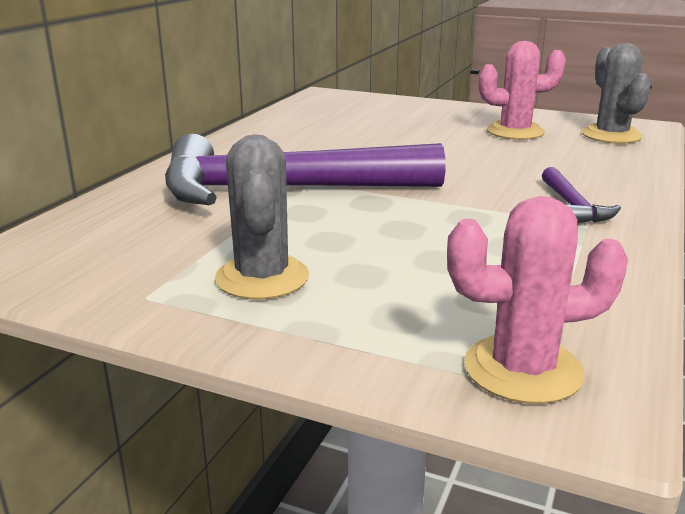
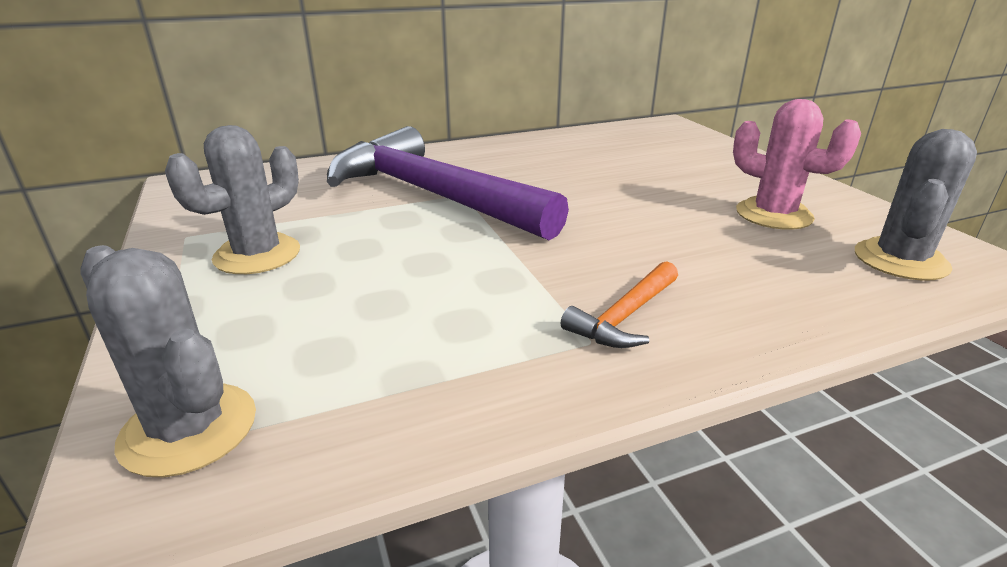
camera: 45 degrees right, 5 degrees up
(523, 369) = (189, 429): pink cactus -> grey cactus
(572, 206) = (625, 316): purple hammer -> orange hammer

